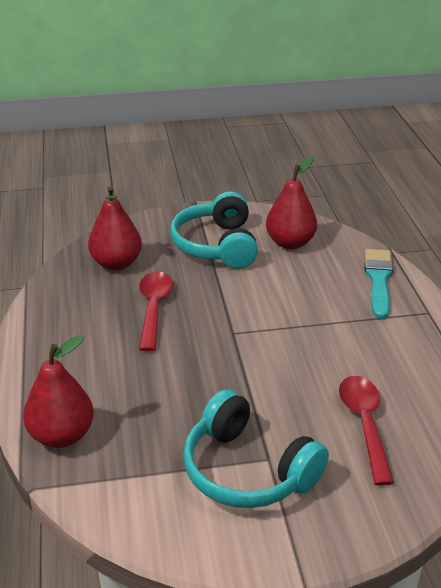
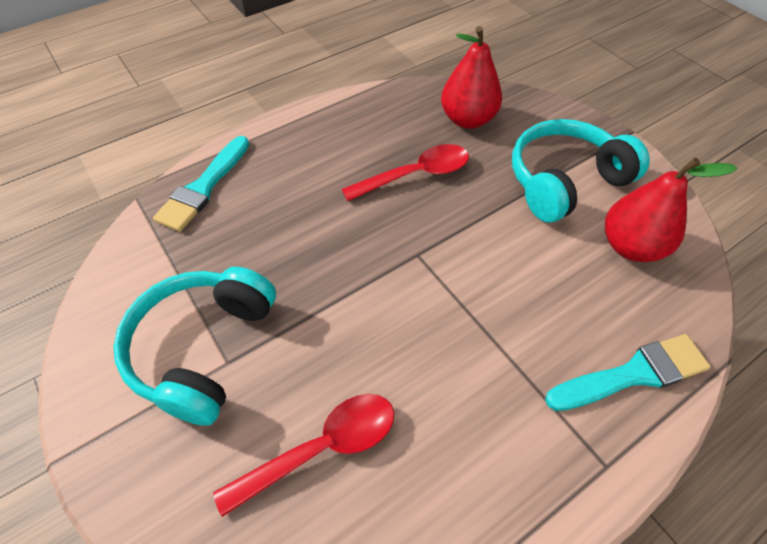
camera: 65 degrees right, 20 degrees up
(62, 435) = (203, 187): red pear -> turquoise brush

